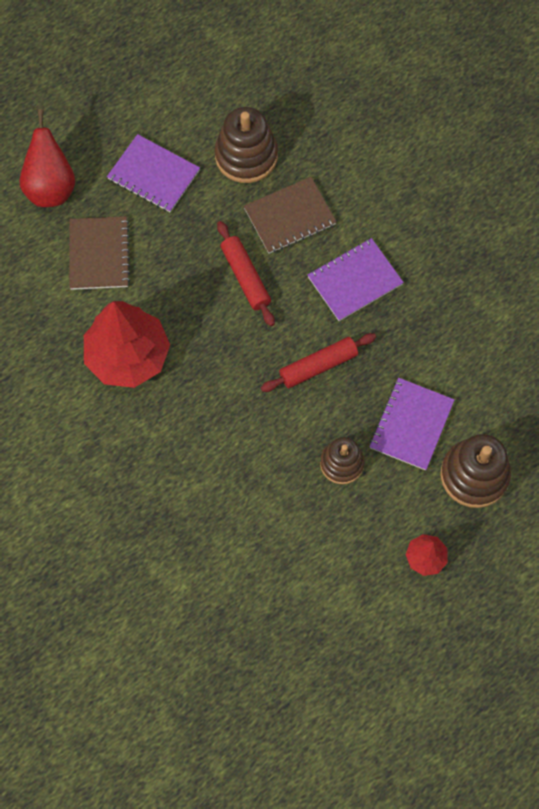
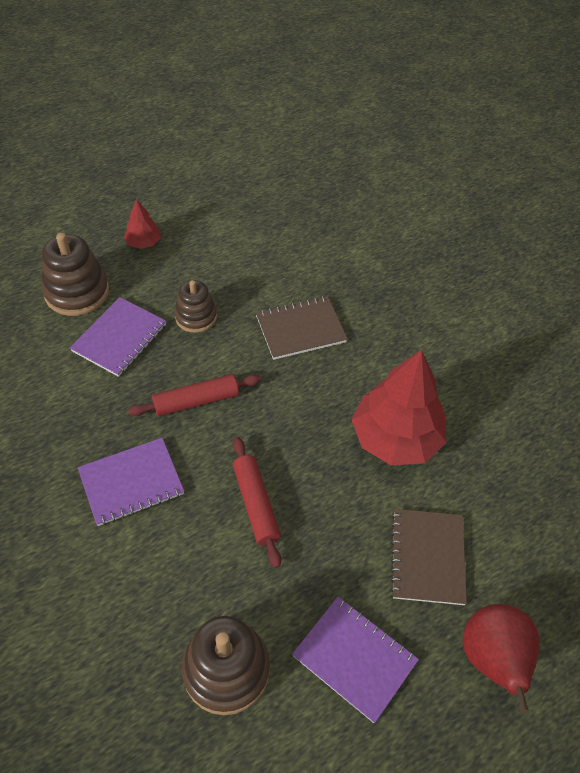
camera: 175 degrees left, 15 degrees down
(290, 217) = (187, 572): brown notebook -> brown notebook (300, 329)

